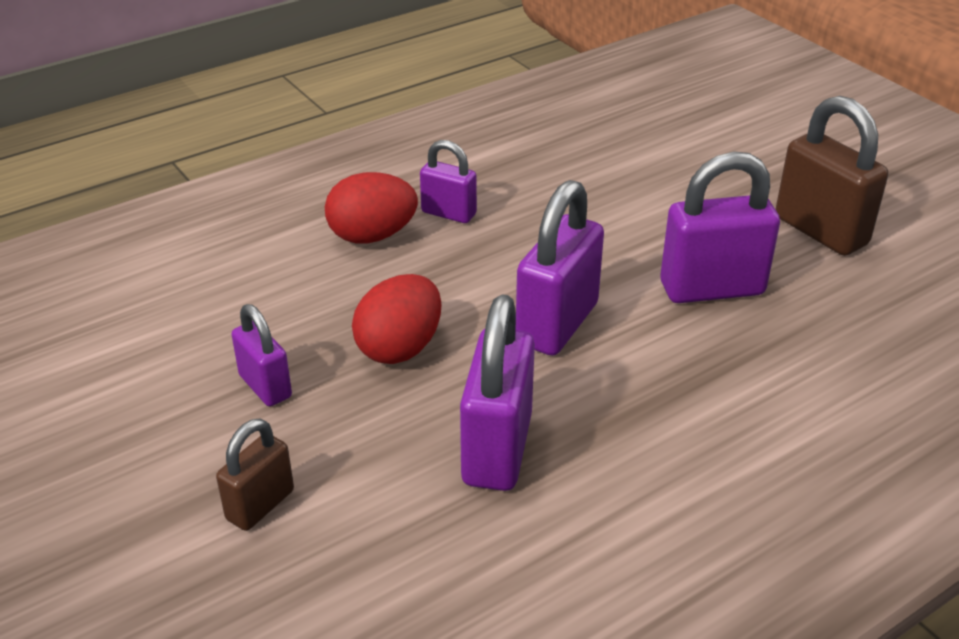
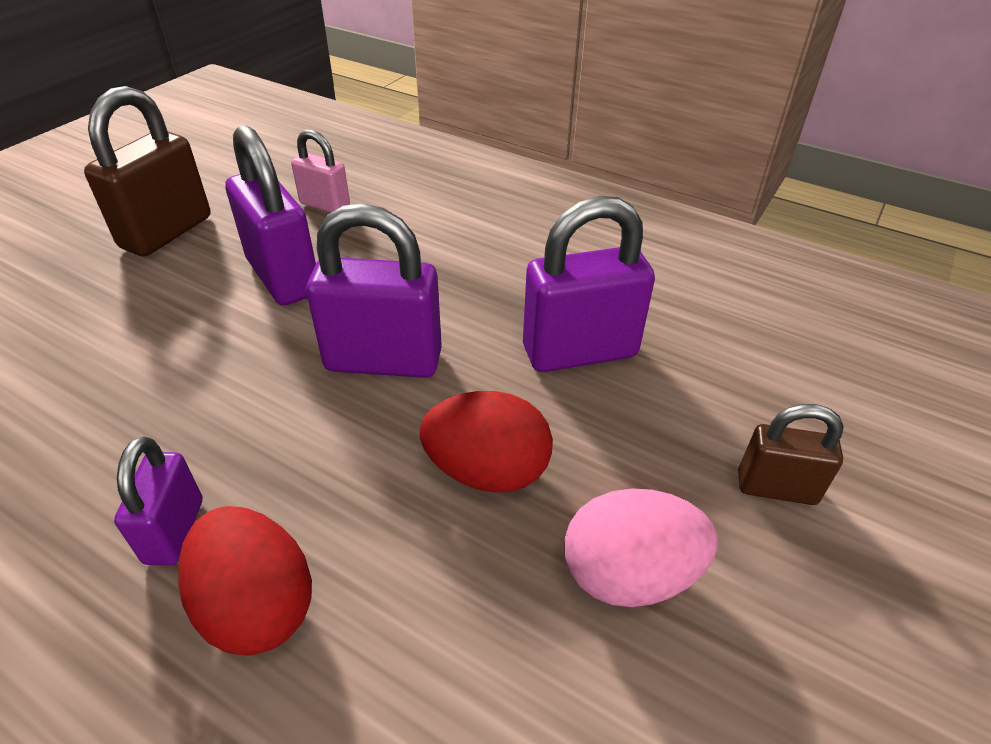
camera: 115 degrees left, 5 degrees up
(265, 386) = (629, 574): purple padlock -> pink egg
(849, 336) = (325, 205): none -> pink padlock

